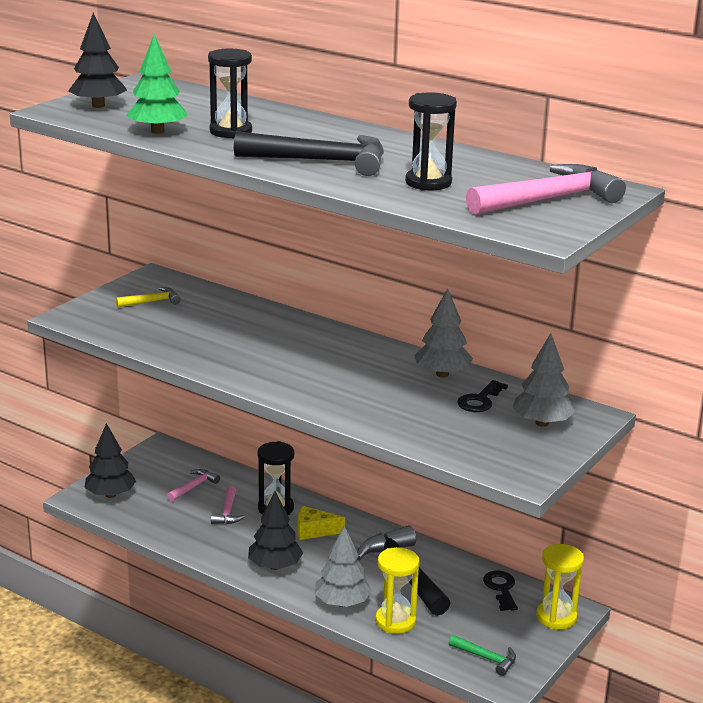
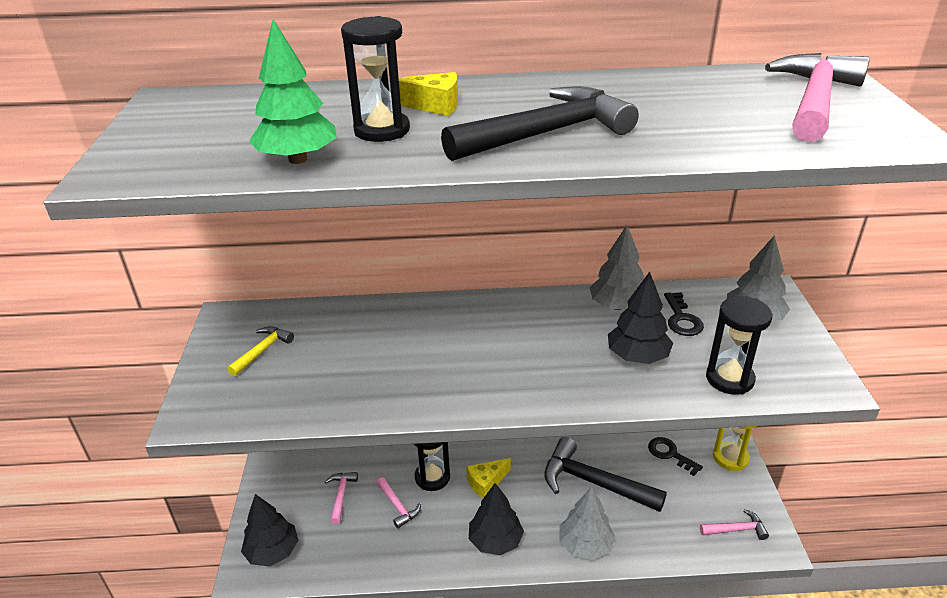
camera: 35 degrees left, 10 degrees up
(98, 106) = (160, 149): black tree -> black tree (637, 356)
(289, 128) = (434, 105): none -> yellow cheese
(395, 621) = (641, 537): yellow hourglass -> none
(428, 183) = (690, 121): black hourglass -> black hourglass (729, 379)
(486, 658) = (736, 529): green hammer -> pink hammer

